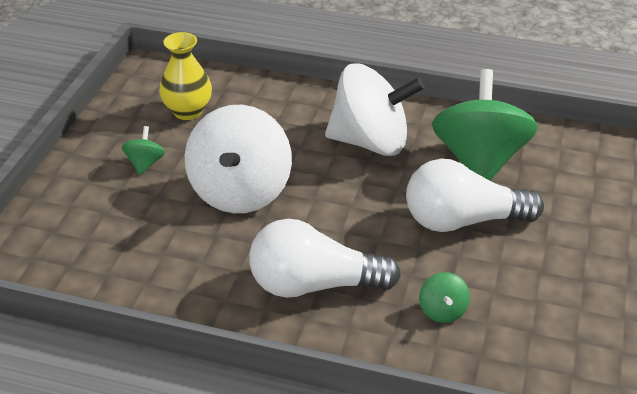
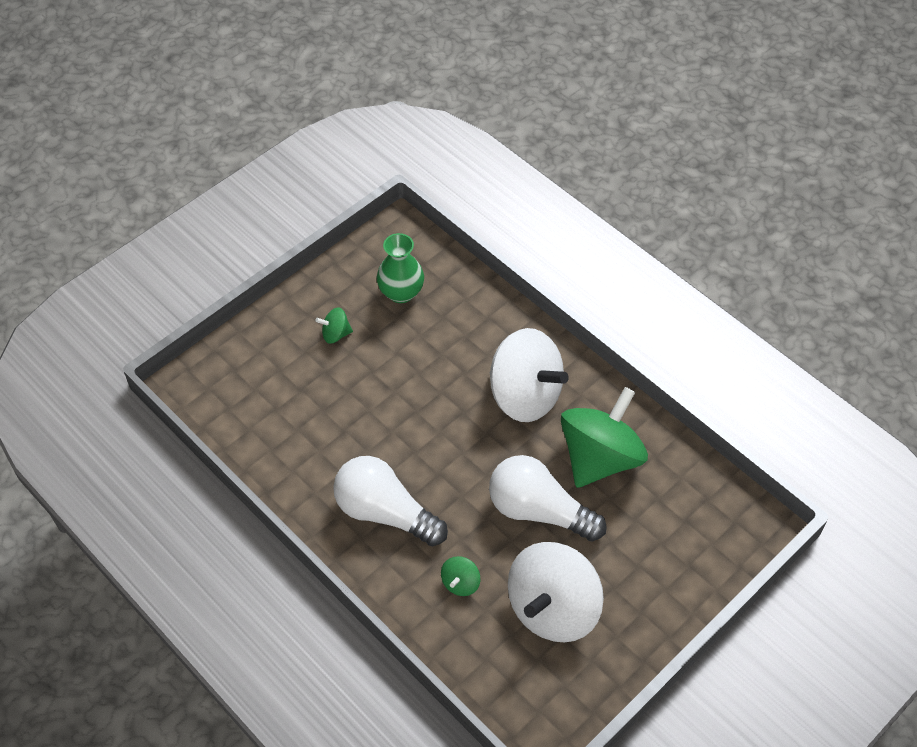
camera: 30 degrees right, 15 degrees up
(145, 163) = (335, 334): green spinning top -> green spinning top turned 135 degrees counterclockwise
(188, 111) = (401, 292): yellow vase -> green vase
(240, 192) = (389, 397): white spinning top -> white spinning top (552, 608)

